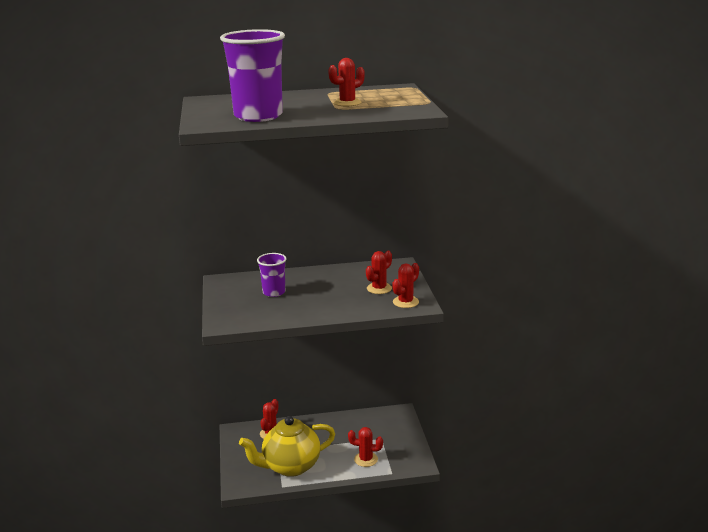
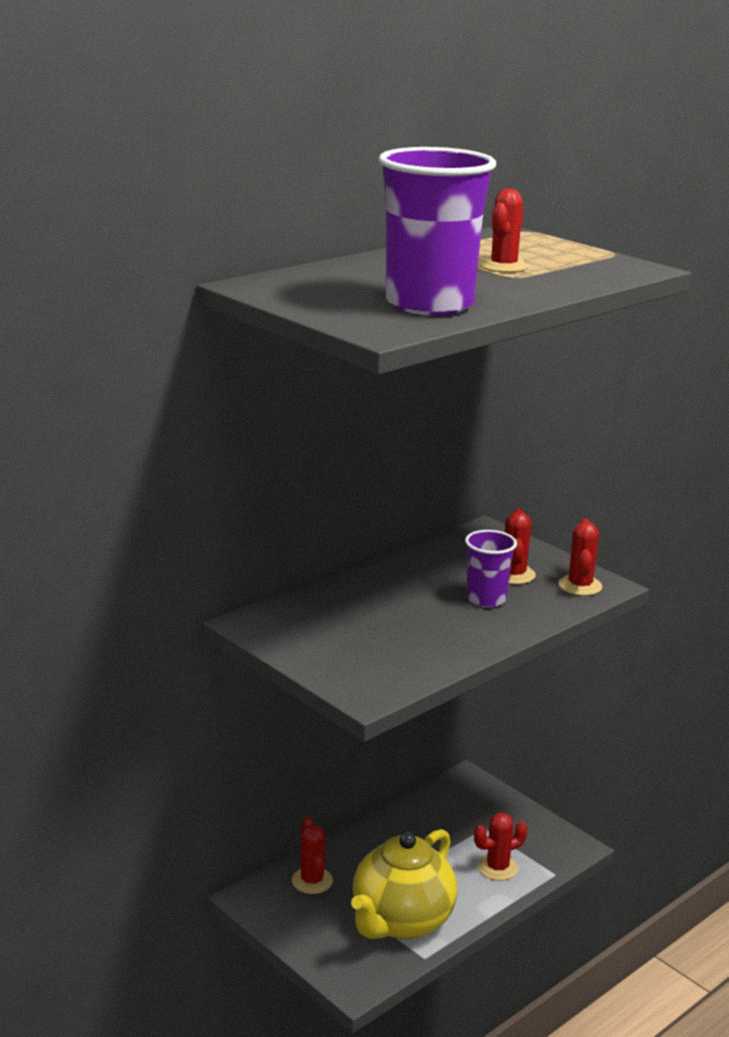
camera: 35 degrees left, 0 degrees up
(274, 292) = (369, 621): purple cup -> purple cup (486, 599)

